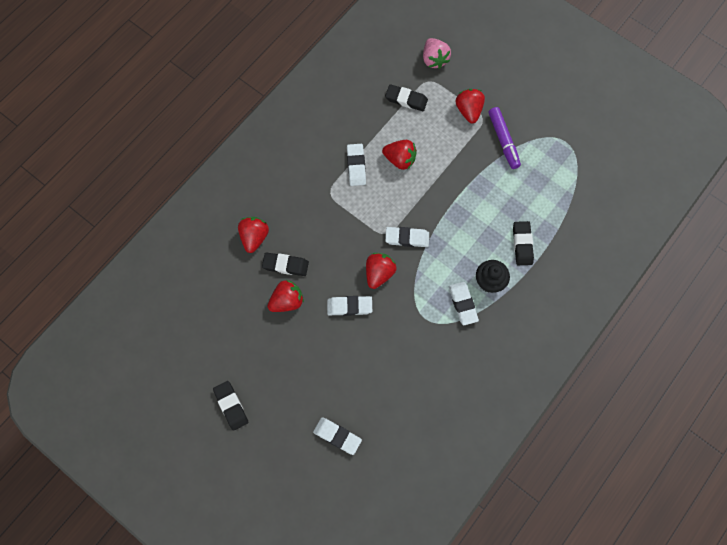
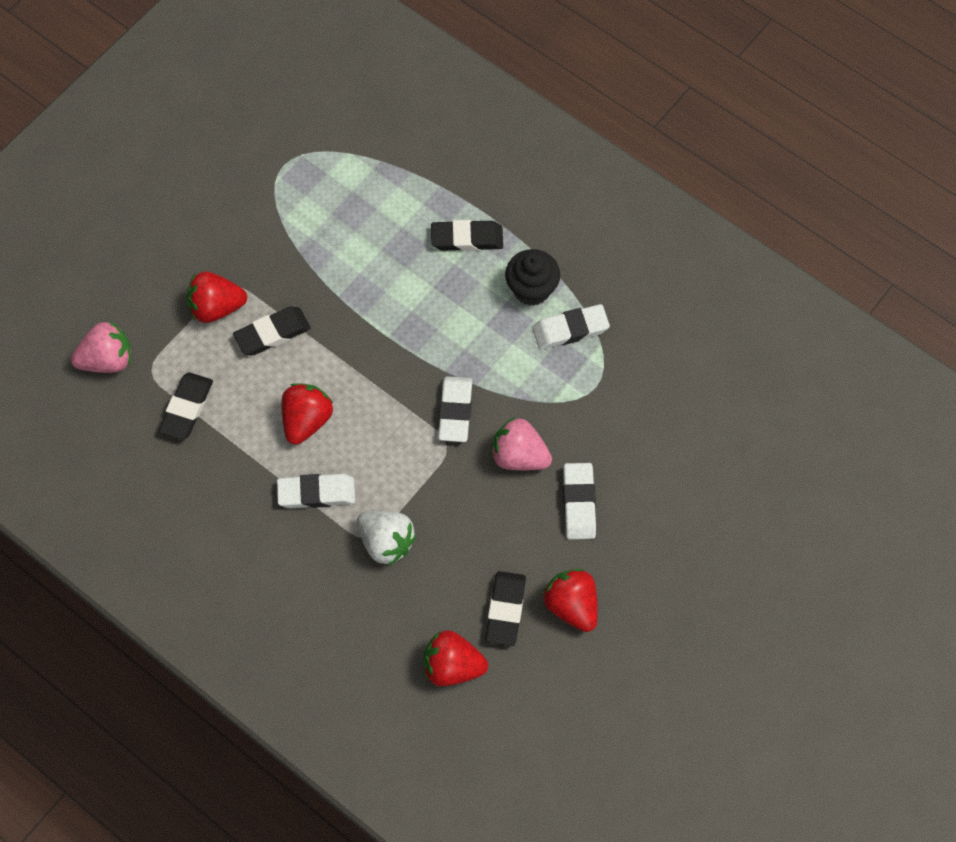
camera: 90 degrees left, 5 degrees down
(231, 406) = (759, 692): black eraser -> black eraser (272, 333)
(327, 202) = (386, 542): none -> white strawberry
(337, 436) = (796, 520): white eraser -> none
(379, 273) = (519, 456): red strawberry -> pink strawberry
(503, 140) = (277, 256): purple marker -> none

